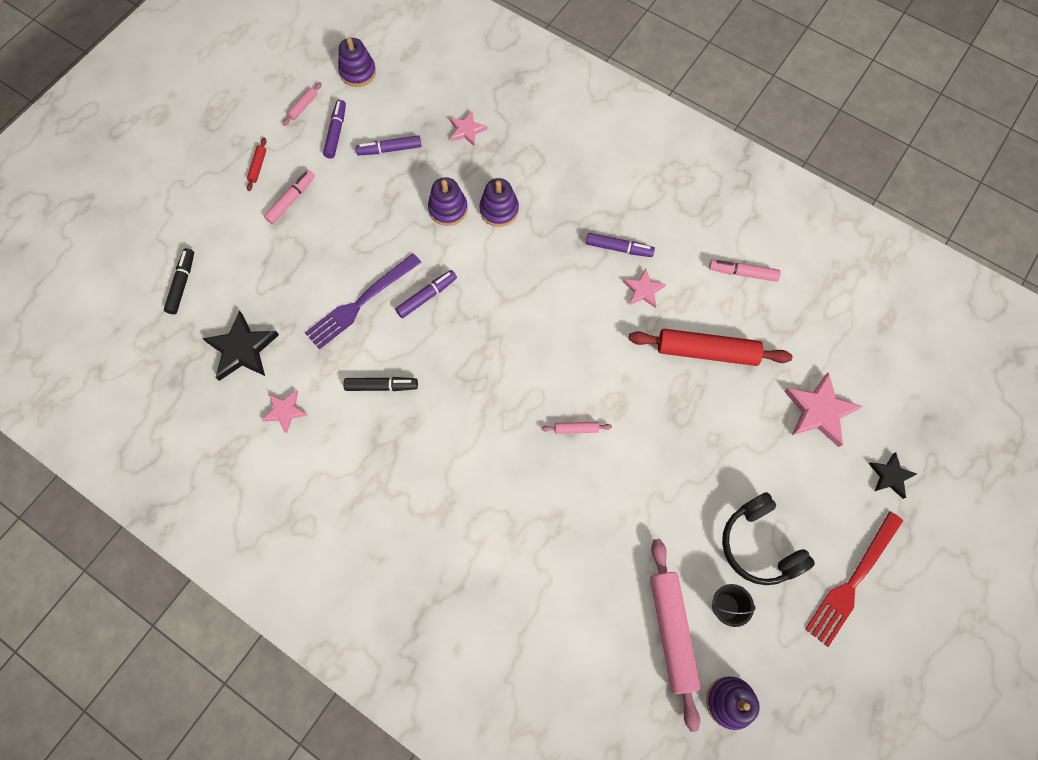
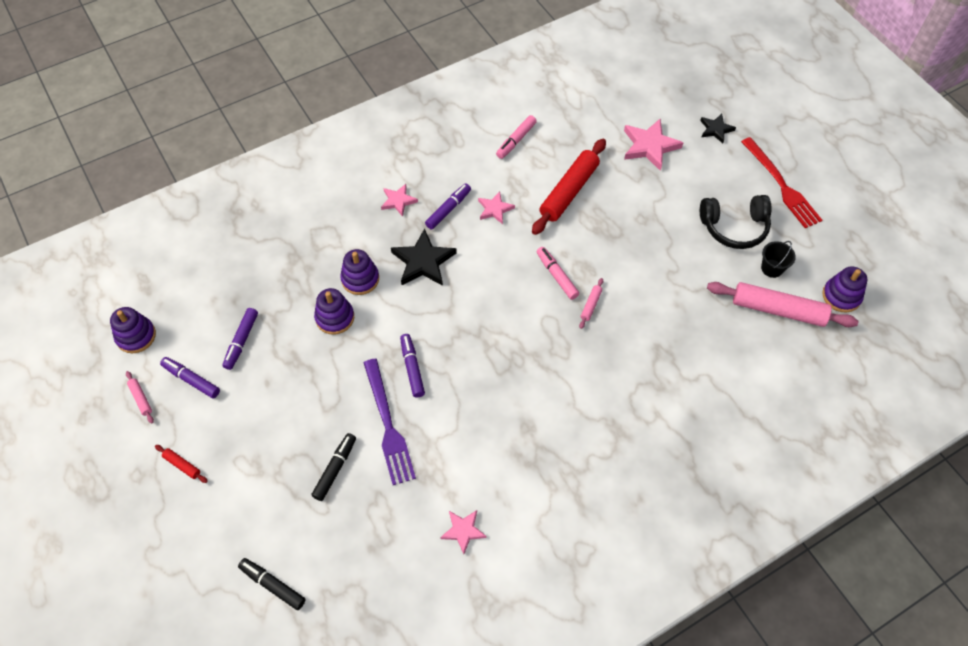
camera: 65 degrees left, 10 degrees down
(242, 349) = (378, 549): black star -> black star (423, 261)
(291, 200) = (241, 447): pink marker -> pink marker (556, 276)
(381, 386) = (480, 438): black marker -> black marker (335, 469)
(467, 130) = (263, 271): pink star -> pink star (398, 201)

